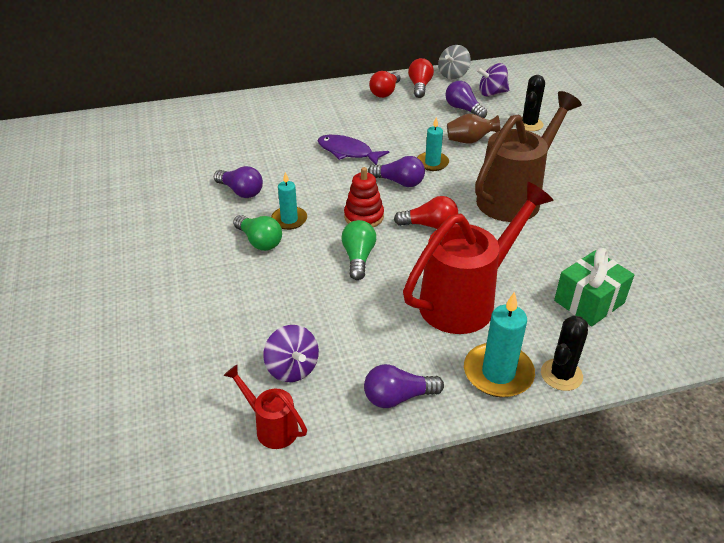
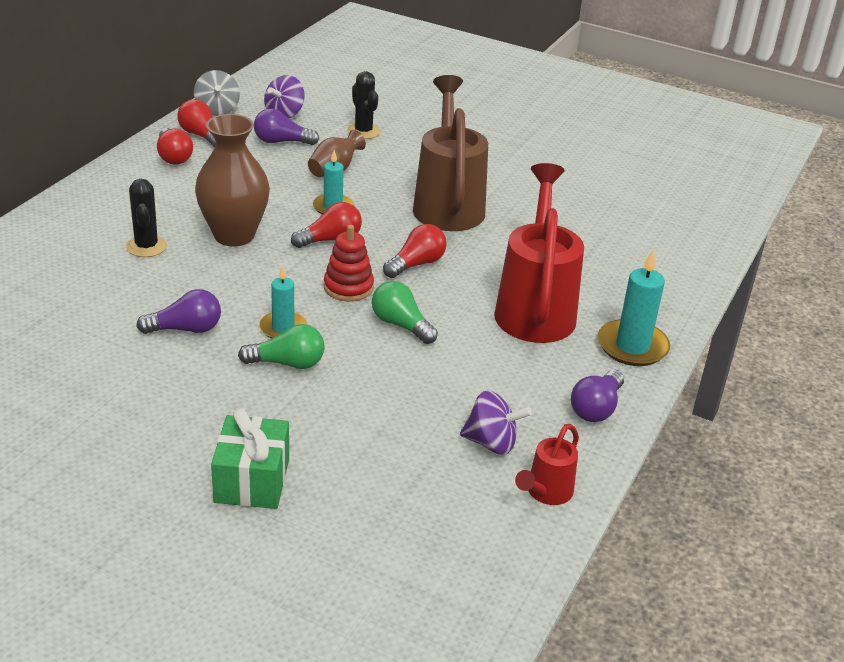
camera: 50 degrees left, 5 degrees down
(271, 427) = (546, 493): red watering can -> red watering can turned 45 degrees counterclockwise
(348, 152) = (234, 235): purple fish -> brown vase
(399, 182) = (330, 240): purple light bulb -> red light bulb
(561, 375) = (670, 321): black cactus -> black cactus (146, 246)
(589, 302) = (615, 259): green gift -> green gift (252, 480)

